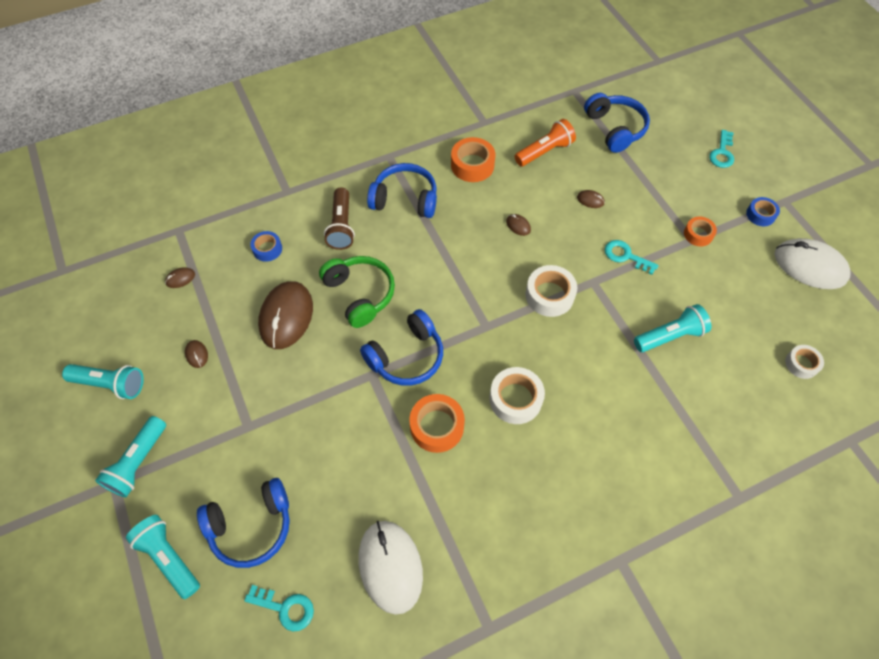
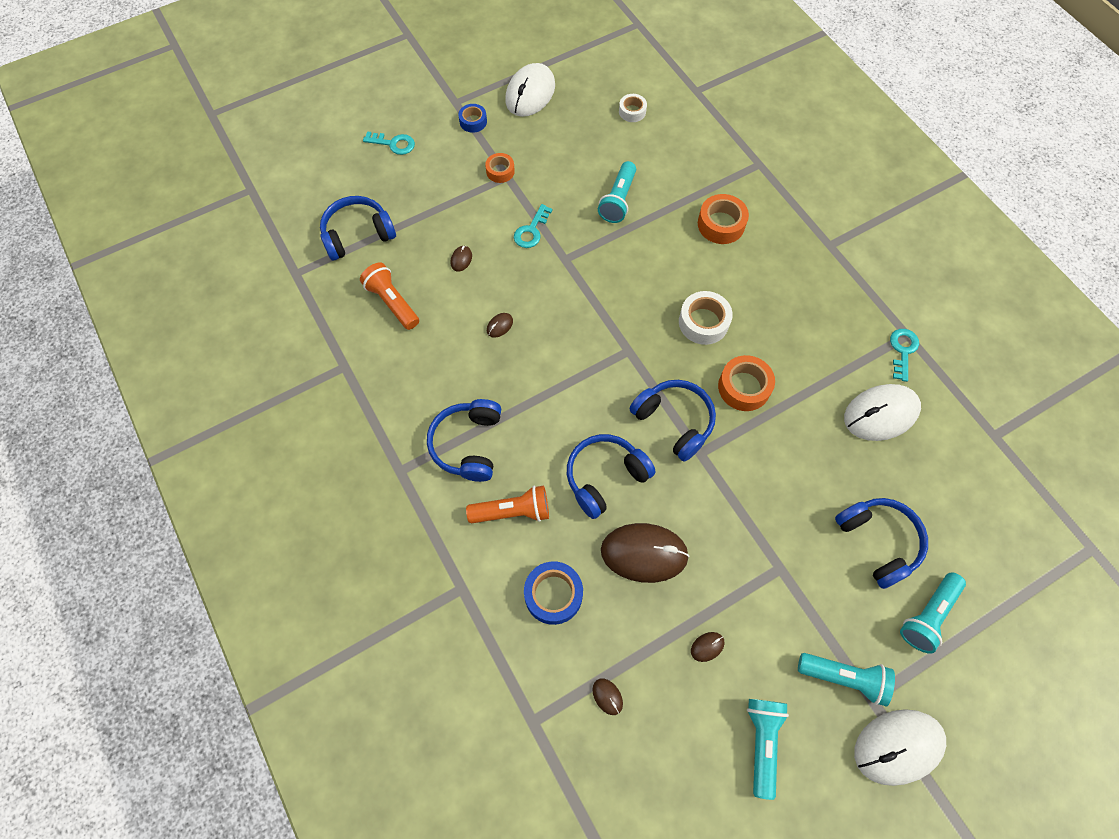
camera: 95 degrees left, 5 degrees up
(68, 496) = (898, 746): none -> white mouse
(267, 249) = (553, 595): blue tape -> blue tape, size x1.61
(285, 608) = (939, 496): turquoise key -> turquoise key (903, 350)
(341, 226) = (513, 511): brown flashlight -> orange flashlight
(360, 294) = (605, 477): green headphones -> blue headphones
(472, 165) = (413, 375): orange tape -> orange tape (721, 224)
(549, 295) = (585, 296): white tape -> none
(670, 336) = (618, 200): turquoise flashlight -> turquoise flashlight turned 135 degrees counterclockwise

